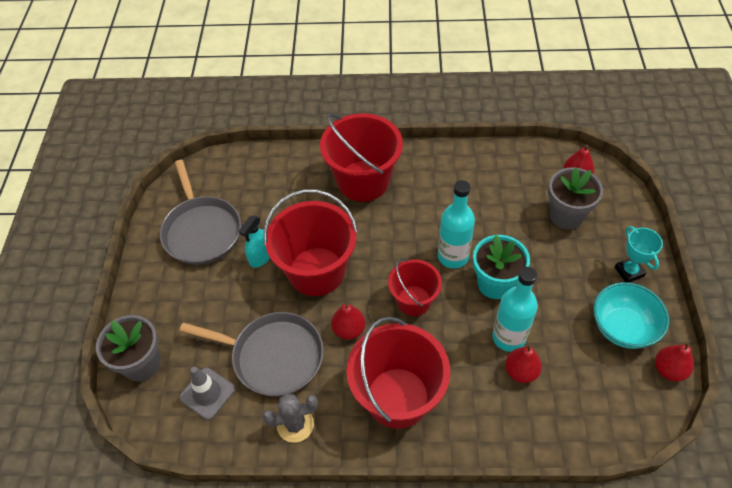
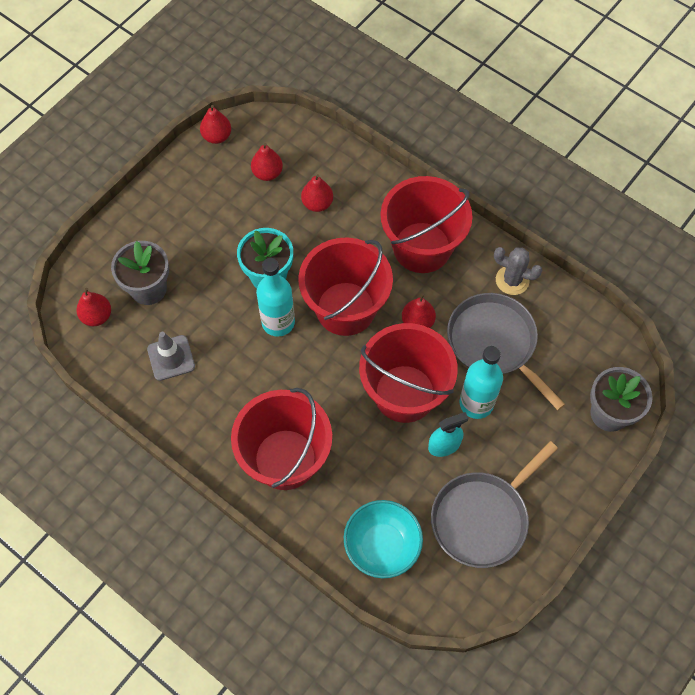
camera: 145 degrees left, 10 degrees up
(202, 231) = (482, 518): grey pan -> grey pan turned 150 degrees counterclockwise
(207, 393) = (566, 350): grey traffic cone -> grey traffic cone (171, 358)
(414, 301) = (345, 308): red bucket -> red bucket, size x1.71
(508, 337) = (301, 231): turquoise bottle -> turquoise bottle (476, 403)
(590, 368) = (267, 173): none -> red pear
(622, 327) = (213, 180): turquoise bowl -> turquoise bowl (382, 546)
(629, 271) = (158, 212): turquoise trophy -> none

